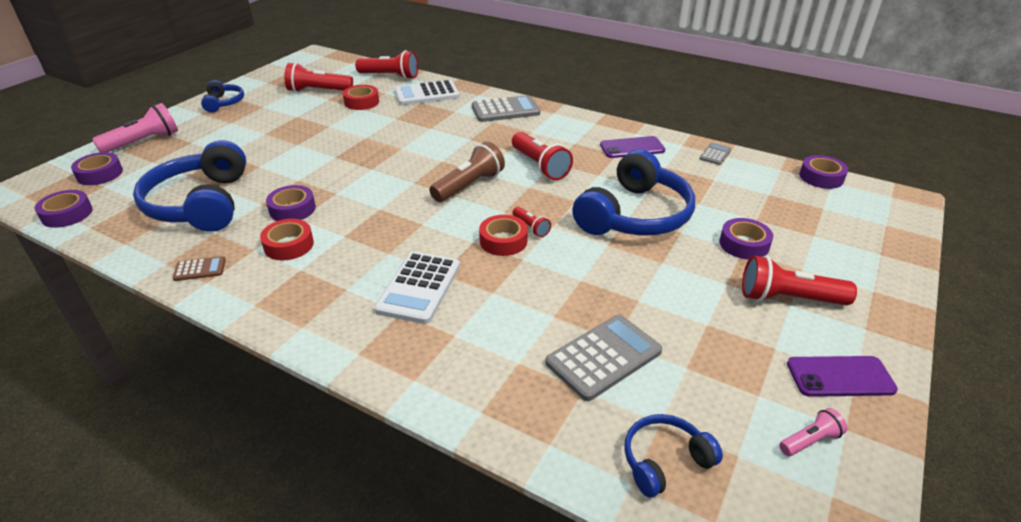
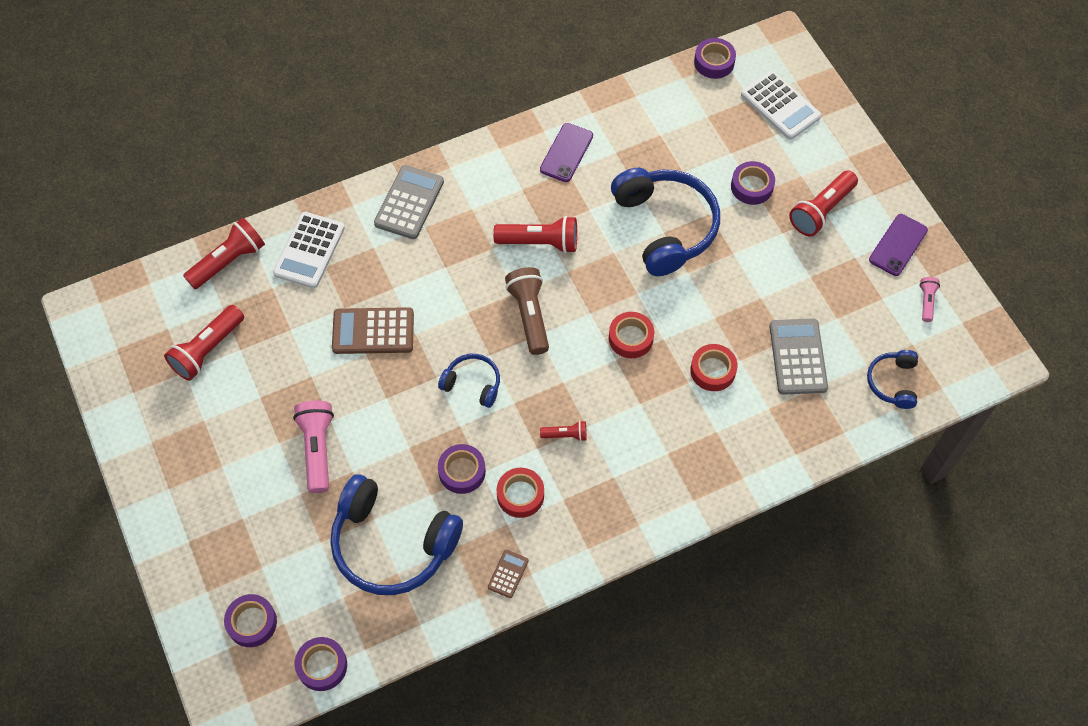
camera: 55 degrees left, 25 degrees up
(143, 142) = (202, 565): pink flashlight -> pink flashlight (317, 449)
(224, 103) = (158, 457): blue headphones -> blue headphones (472, 384)
(362, 102) = (277, 320): red tape -> red tape (713, 370)
(387, 133) = (373, 331): none -> brown calculator
(419, 288) = (647, 427): white calculator -> white calculator (780, 106)
(531, 227) = (627, 308): red flashlight -> red flashlight (565, 435)
(715, 154) = (626, 102): grey calculator -> none

